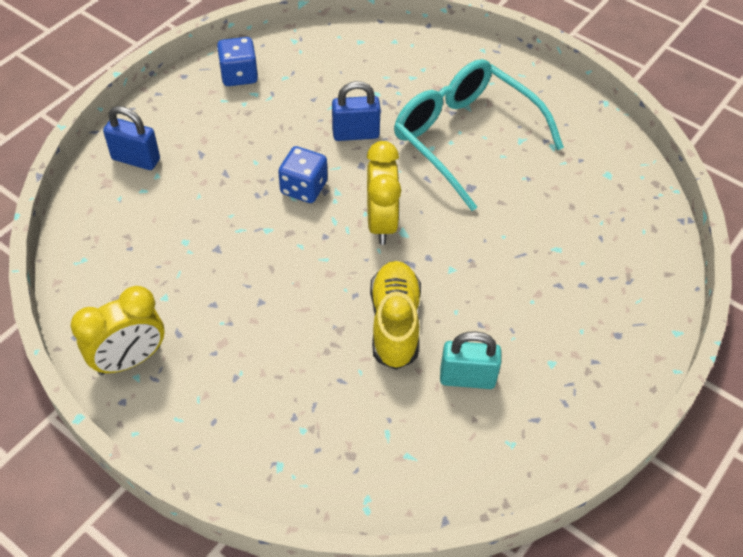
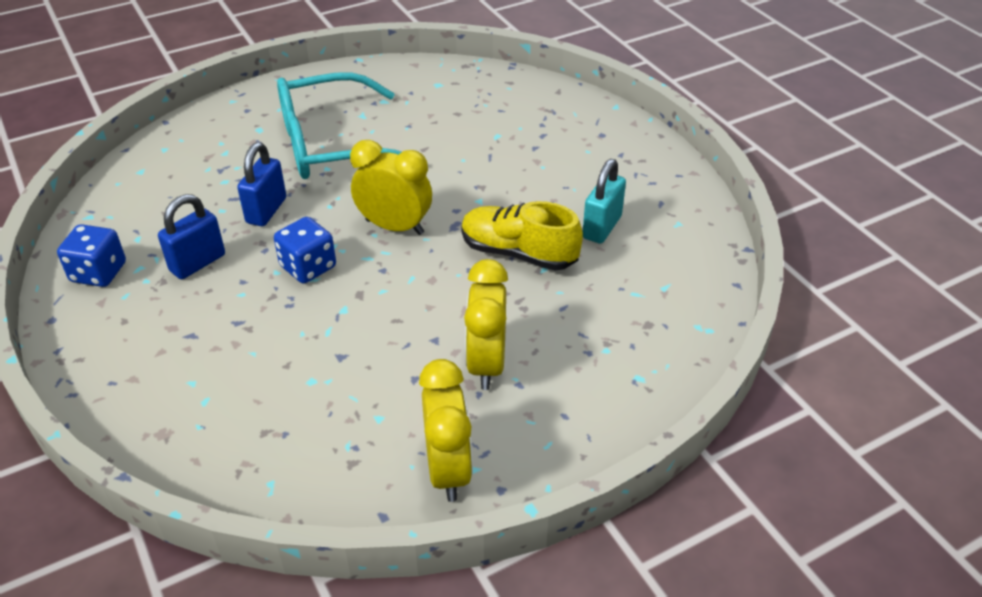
camera: 65 degrees left, 10 degrees down
(136, 159) = (149, 395): blue padlock -> blue padlock (197, 263)
(248, 346) = (486, 364): none -> yellow clock

